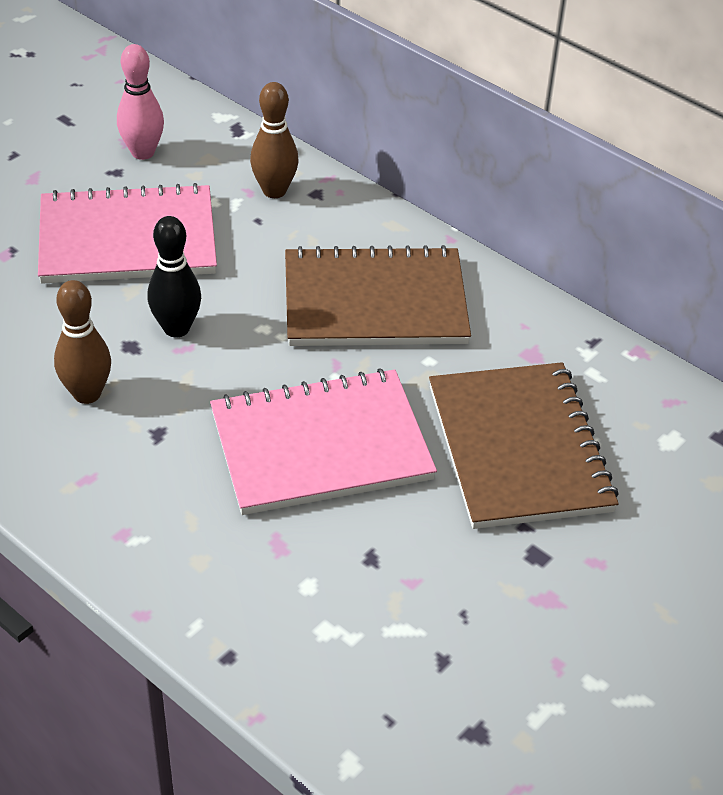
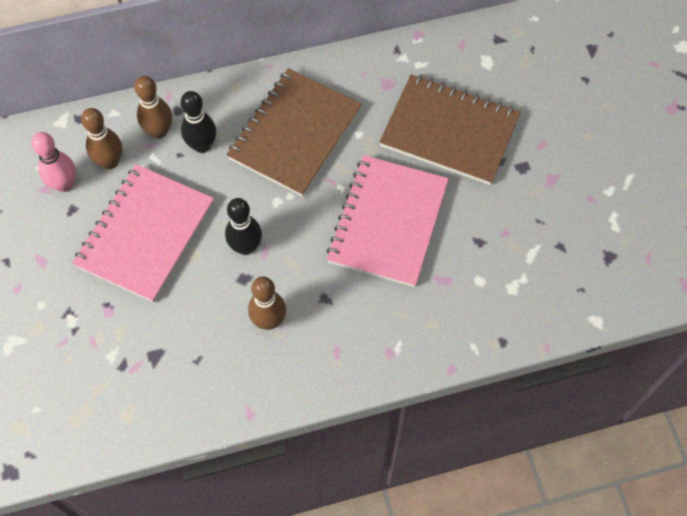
camera: 55 degrees left, 20 degrees up
(201, 172) = (110, 162): none -> brown bowling pin
(286, 232) = (202, 145): none -> black bowling pin

